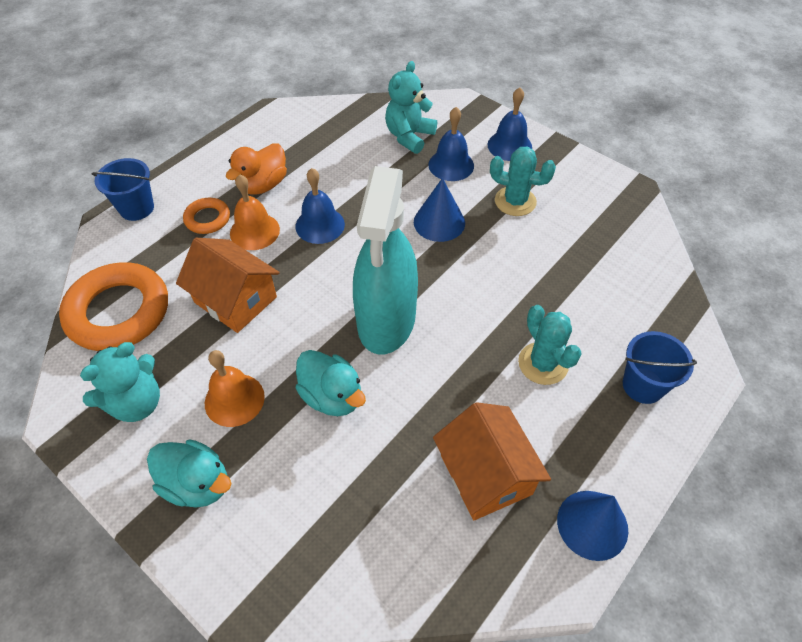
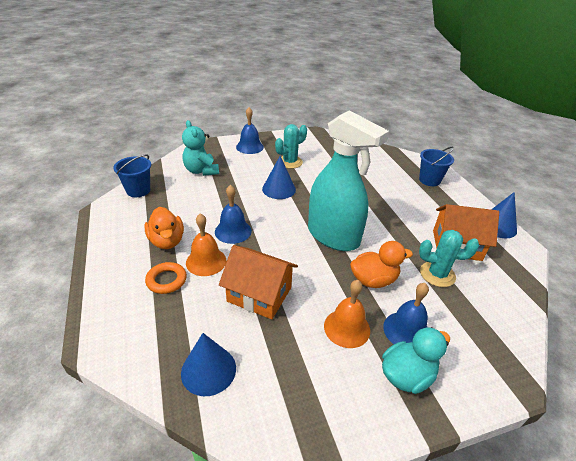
camera: 60 degrees left, 15 degrees down
(118, 312) = (208, 370): orange ring -> blue cone
(136, 403) = (312, 389): turquoise teddy bear -> none
(137, 208) = (104, 318): blue bucket -> blue bucket (138, 190)
(235, 299) = (259, 294): orange house -> orange house turned 45 degrees clockwise
(332, 396) = (373, 280): turquoise duck -> orange duck
(451, 165) = (241, 168): blue bell -> blue bell (406, 330)
(543, 363) = (400, 199): turquoise cactus -> turquoise cactus (437, 274)

